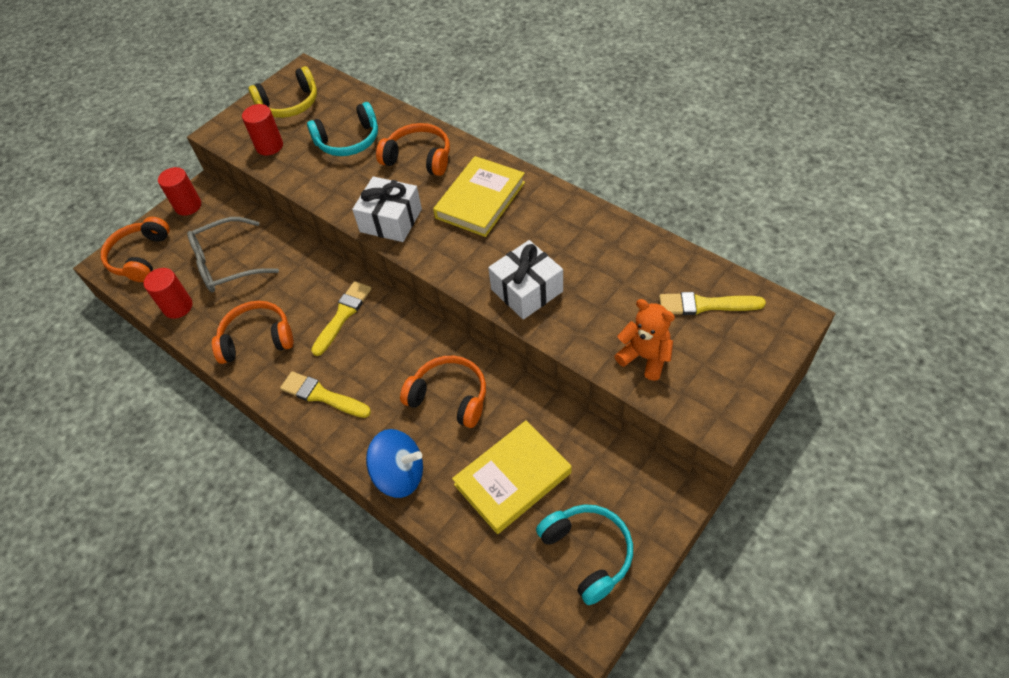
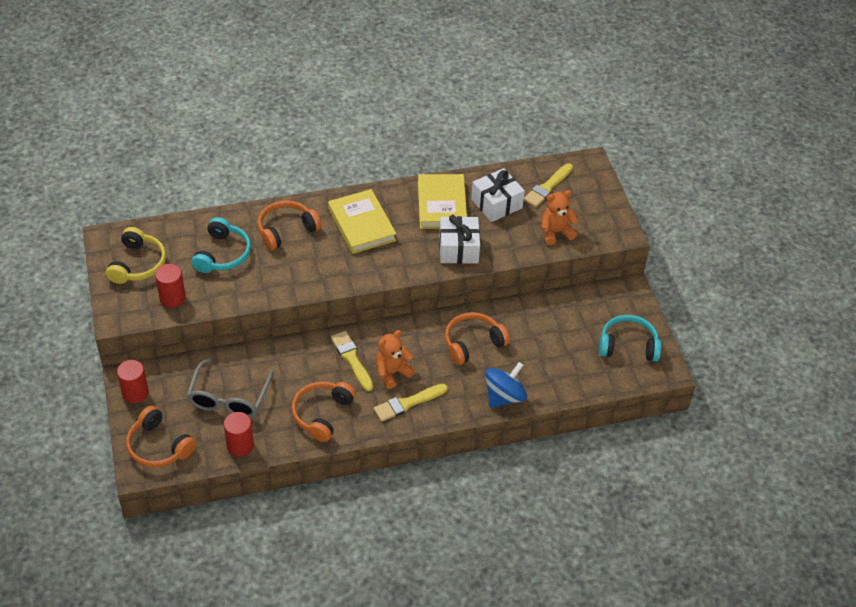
camera: 60 degrees left, 5 degrees down
(351, 357) = (392, 373): none -> orange teddy bear
(391, 220) = (328, 275): white gift -> white gift (496, 204)
(512, 479) = (556, 348): yellow book -> yellow book (442, 204)

